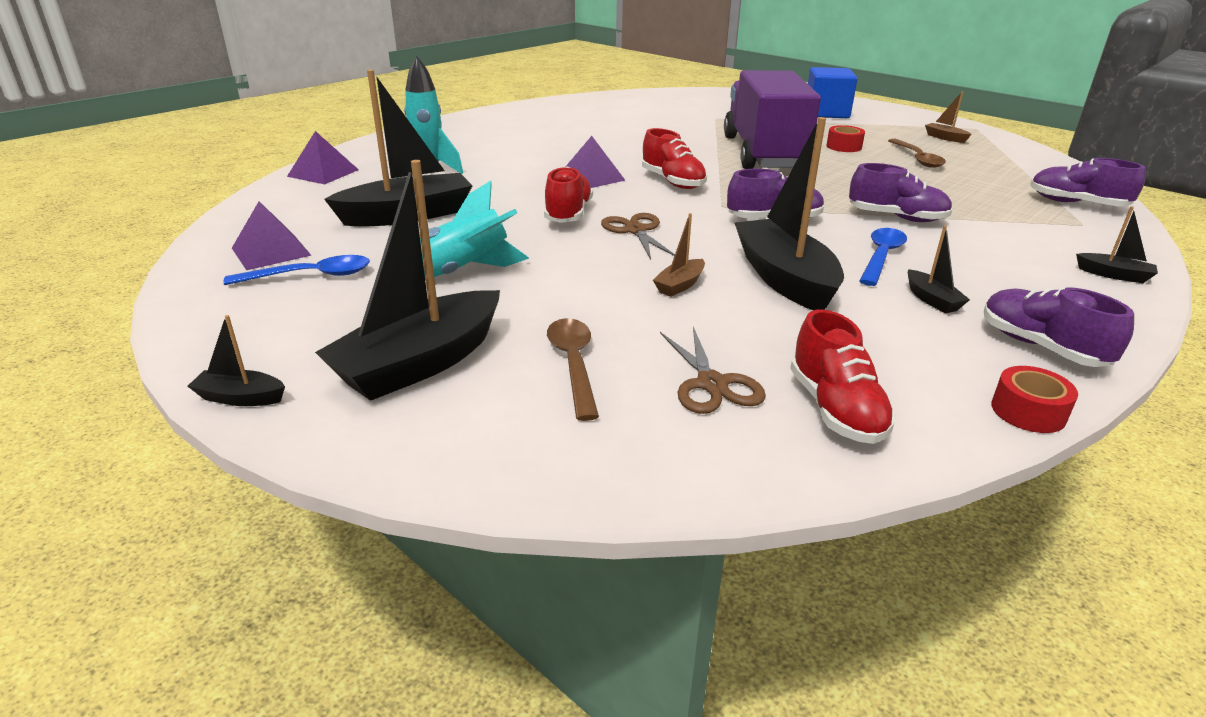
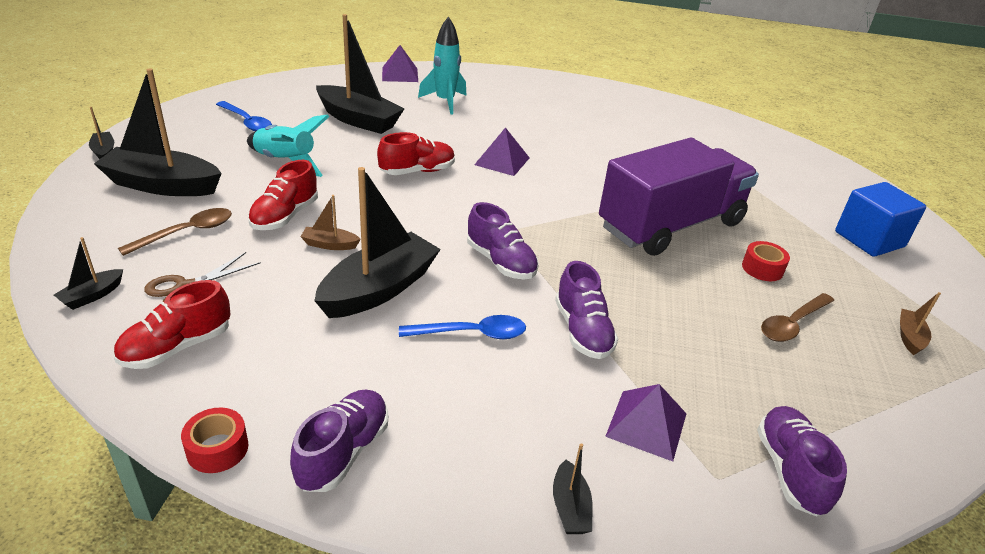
camera: 55 degrees right, 5 degrees up
(271, 251) = (270, 101): purple pyramid -> purple pyramid (646, 424)
(636, 230) = (413, 205): brown scissors -> none
(673, 182) = (535, 197): red shoe -> red shoe (285, 216)
(932, 300) = (398, 375): black boat -> black boat (92, 295)

